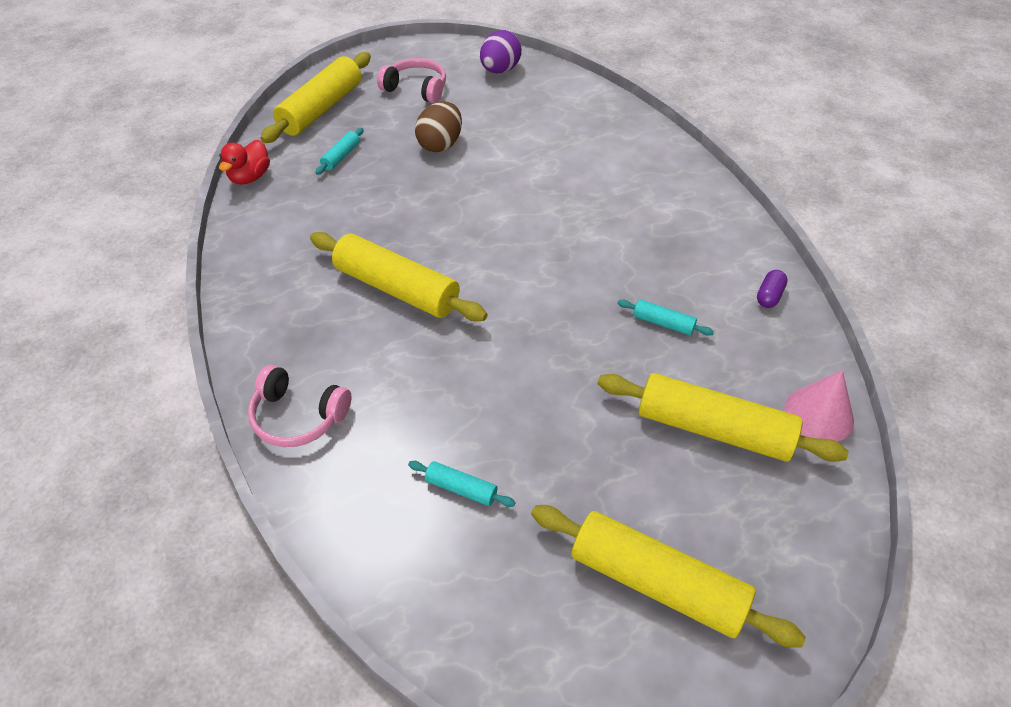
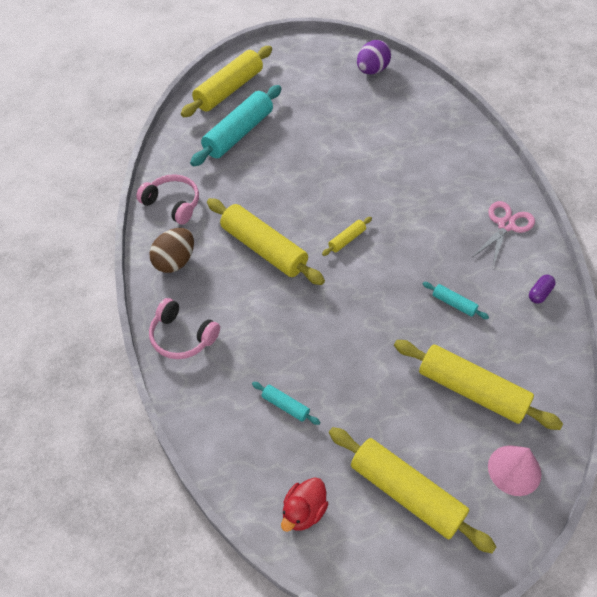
camera: 10 degrees right, 5 degrees up
(250, 177) = (169, 143): red duck -> red duck (303, 511)
(341, 156) = (238, 133): turquoise rolling pin -> turquoise rolling pin, size x2.23
(416, 89) = (303, 80): pink headphones -> pink headphones (173, 204)
(440, 144) = (314, 132): brown egg -> brown egg (175, 261)
(506, 264) = (347, 240): none -> yellow rolling pin
(706, 222) = (506, 225): none -> pink scissors
(819, 414) = (552, 391): pink cone -> pink cone (514, 470)

